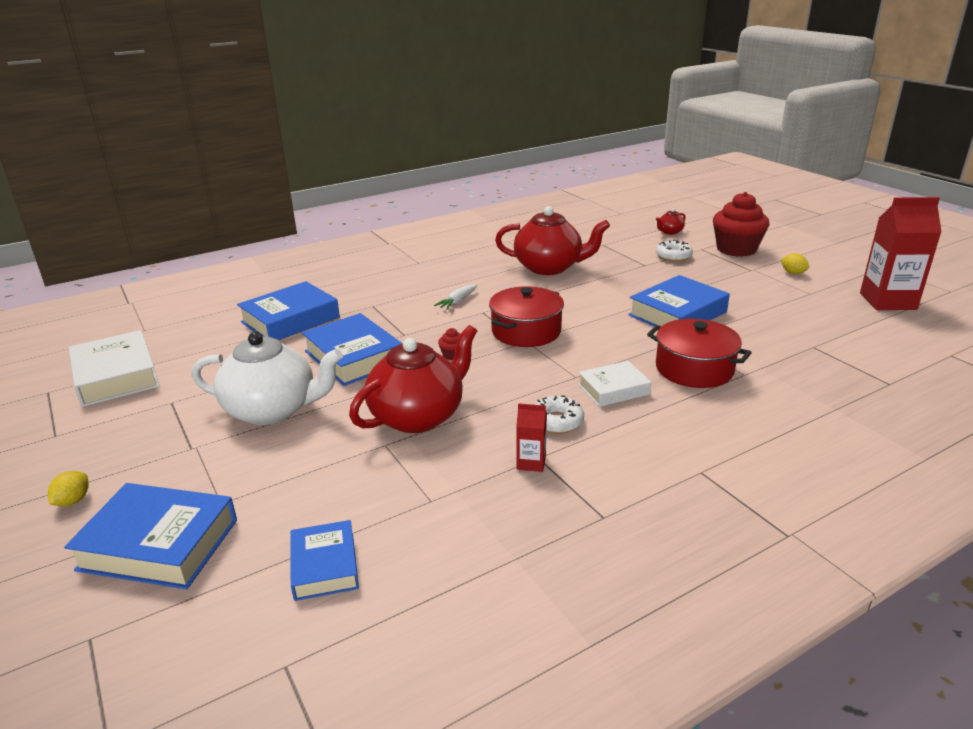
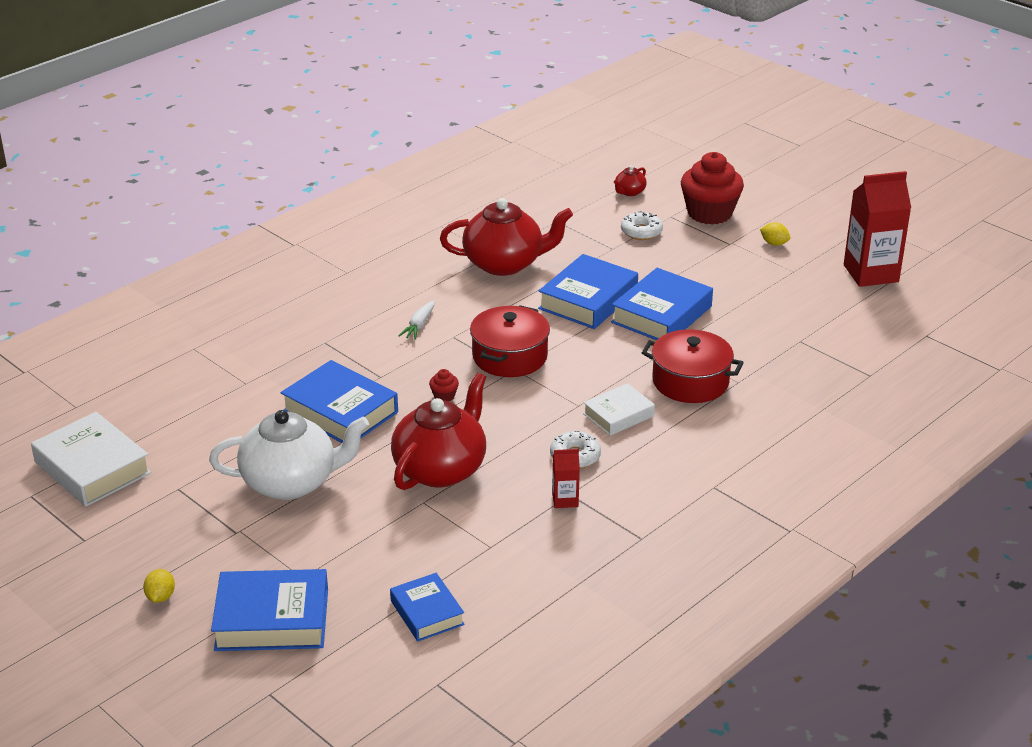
camera: 15 degrees left, 5 degrees up
(290, 320) = (240, 373): blue book -> blue book (588, 300)

